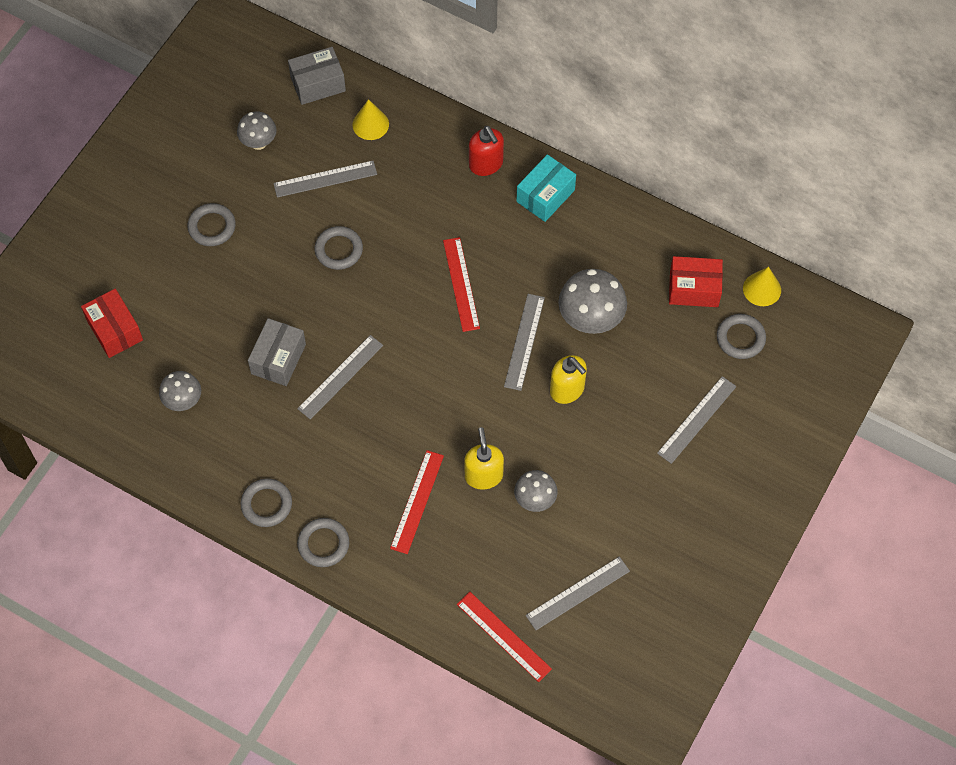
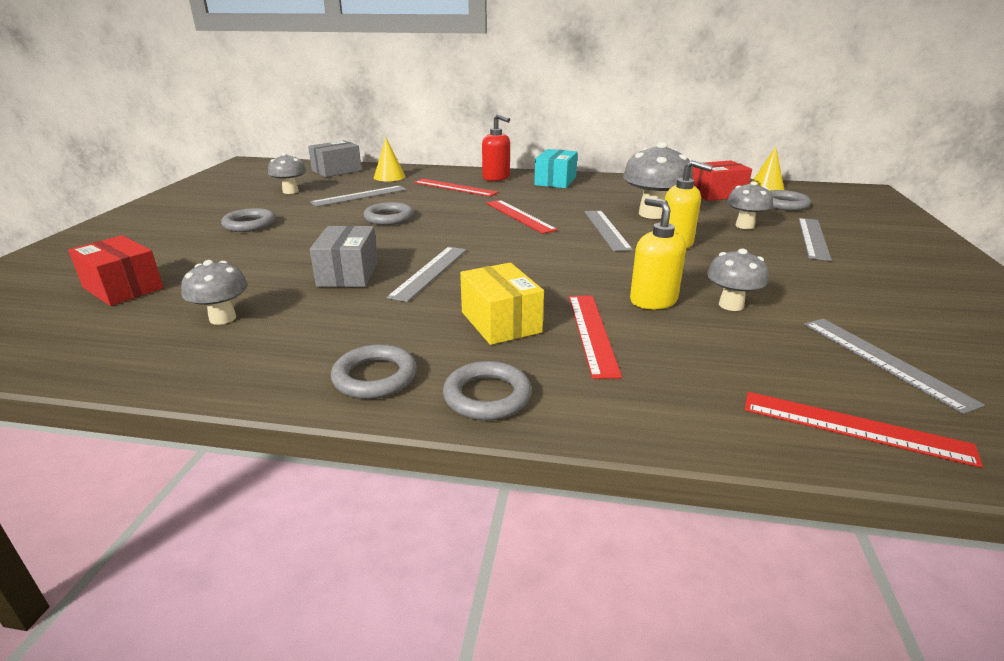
camera: 20 degrees left, 35 degrees down
(364, 468) = (501, 322): none -> yellow box
(429, 183) = (455, 187): none -> red ruler
(577, 593) = (884, 361): grey ruler -> grey ruler turned 60 degrees counterclockwise
(657, 374) = (744, 226): none -> grey mushroom

